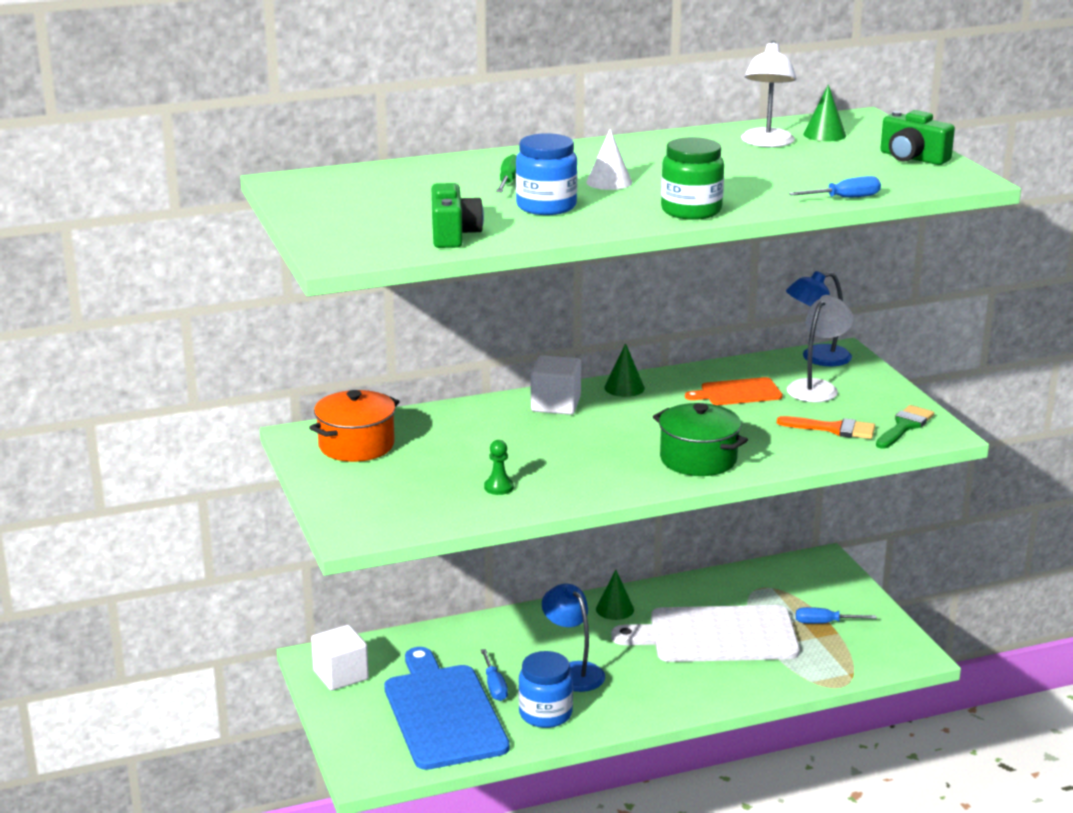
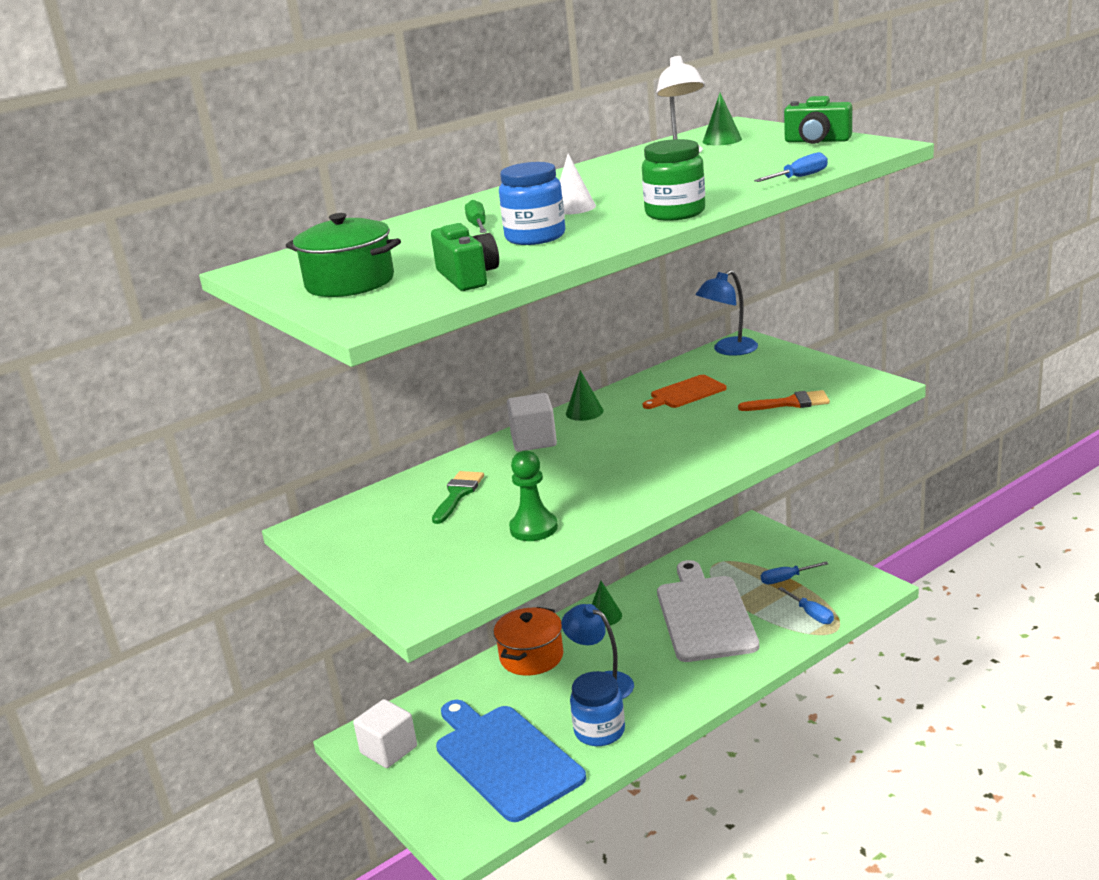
camera: 15 degrees left, 0 degrees up
(356, 445) = (369, 523): orange pot -> orange pot (531, 657)
(494, 686) = (538, 718): blue screwdriver -> blue screwdriver (811, 614)
(498, 487) = (533, 528): green pawn -> green pawn, size x1.63
(698, 459) = (696, 457): green pot -> green pot (350, 283)
(716, 635) = (704, 615): white cutting board -> white cutting board turned 105 degrees clockwise
(817, 387) = (748, 373): white lamp -> none
(904, 426) = (846, 387): green brush -> green brush (458, 494)

